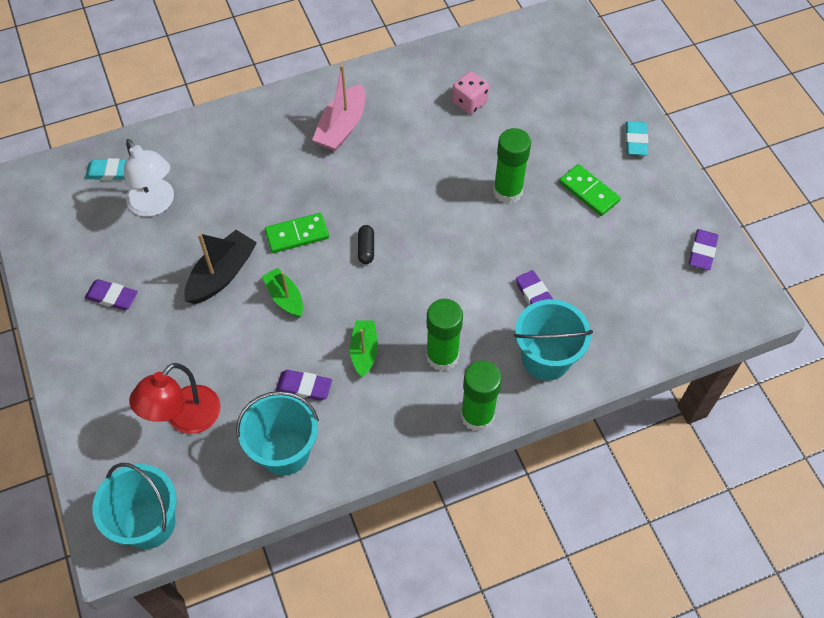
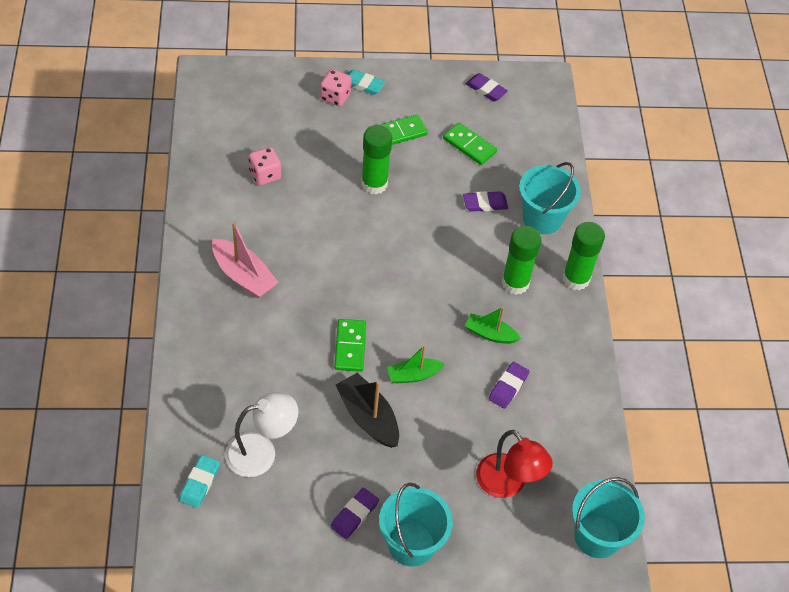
camera: 75 degrees left, 5 degrees down
(284, 451) = (563, 418): turquoise bucket -> turquoise bucket (411, 544)
(366, 248) = (388, 300): black capsule -> none
(603, 123) = (335, 96): none -> pink dice
(609, 259) = (469, 145): none -> green domino

